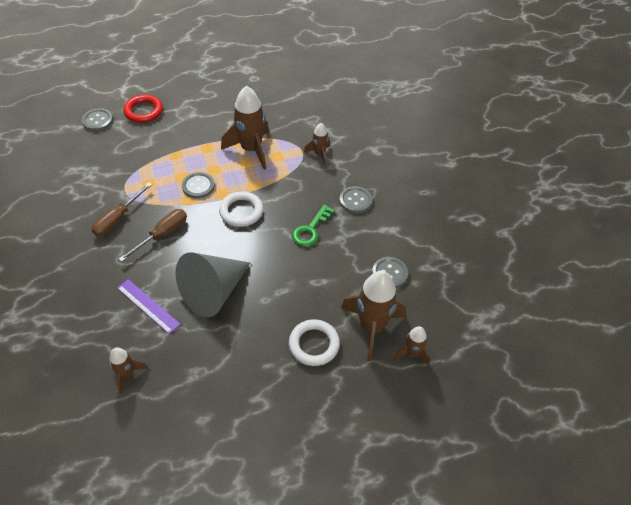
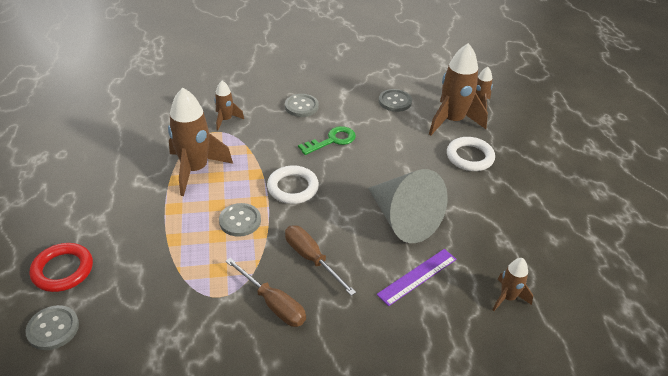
camera: 80 degrees left, 10 degrees down
(310, 229) = (332, 140): green key -> green key turned 75 degrees counterclockwise

